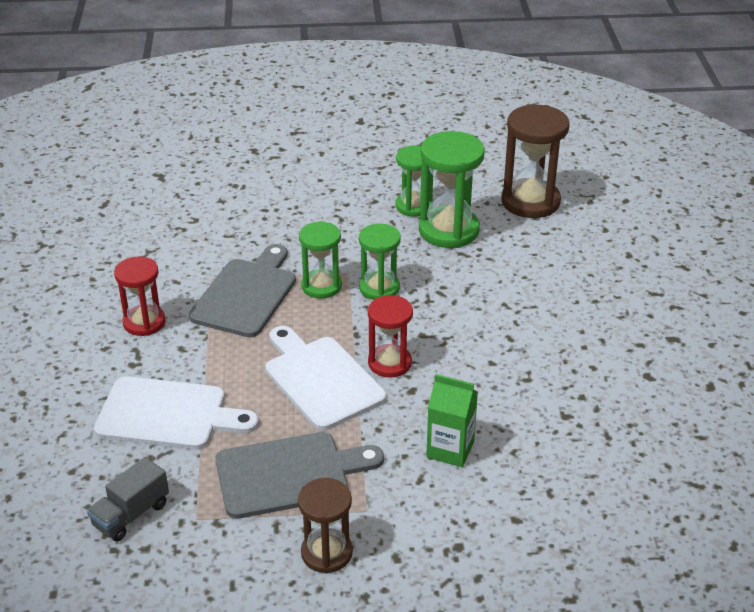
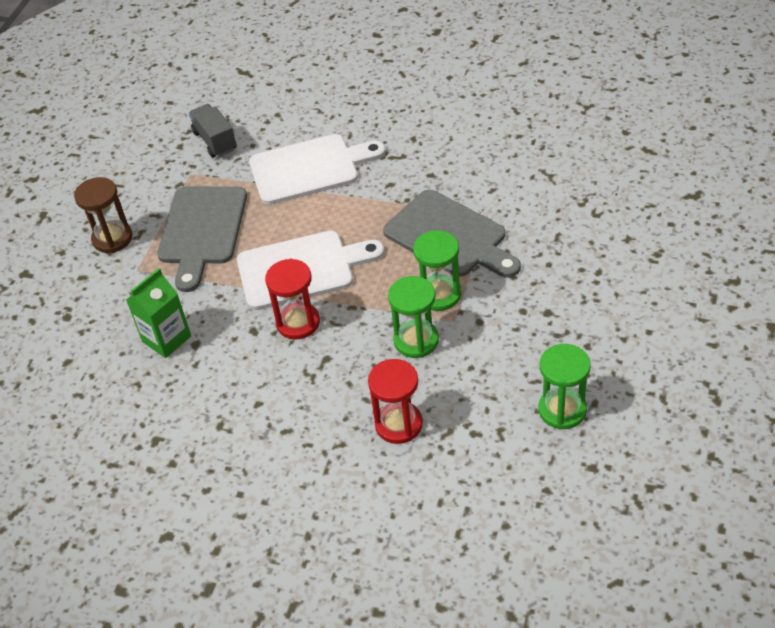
camera: 115 degrees right, 10 degrees up
(144, 322) = (437, 164): red hourglass -> red hourglass (398, 424)
(168, 414) = (309, 168): white cutting board -> white cutting board turned 135 degrees counterclockwise
(448, 230) = (498, 431): green hourglass -> none
(530, 202) = (532, 541): brown hourglass -> none

